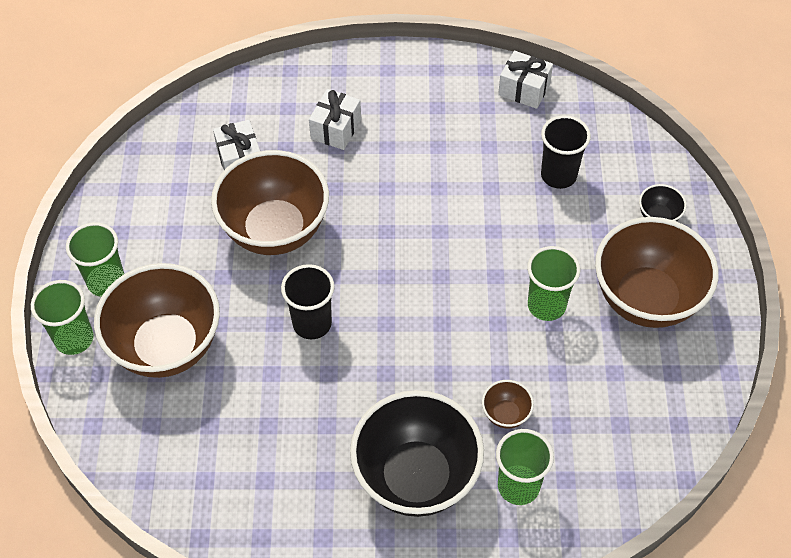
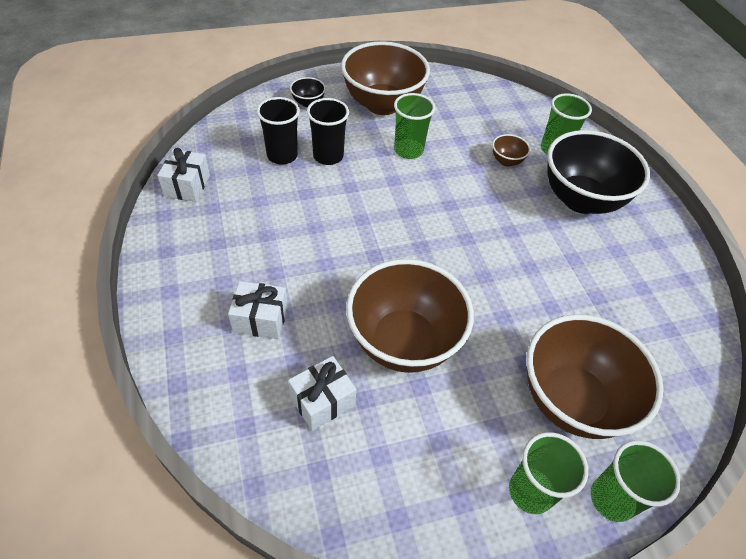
camera: 110 degrees left, 5 degrees down
(312, 323) = (490, 288): black cup -> black cup (328, 156)

